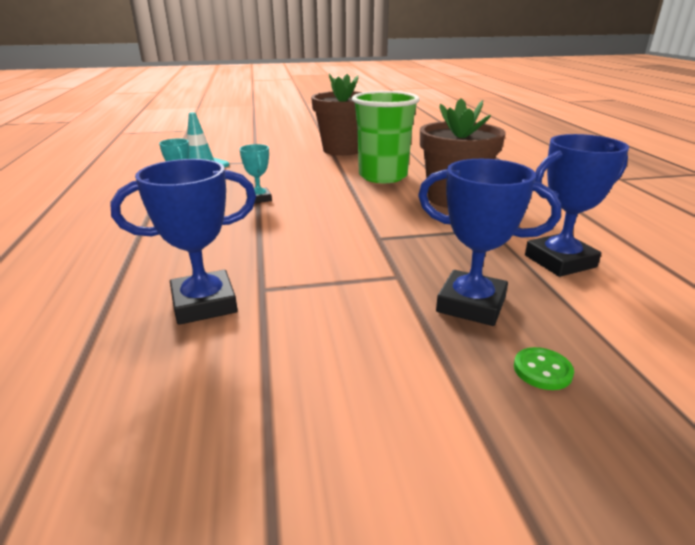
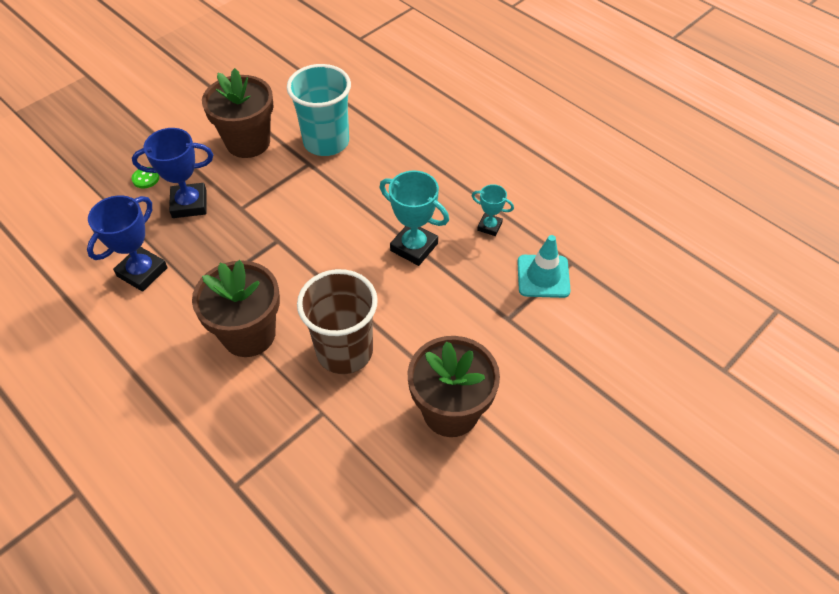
camera: 145 degrees right, 25 degrees up
(204, 304) = (326, 142): blue trophy -> turquoise cup
(259, 199) = (414, 247): turquoise trophy -> turquoise trophy, size x1.75
(315, 355) = (248, 142): none -> brown flower pot
(383, 176) = (344, 351): green cup -> brown cup

